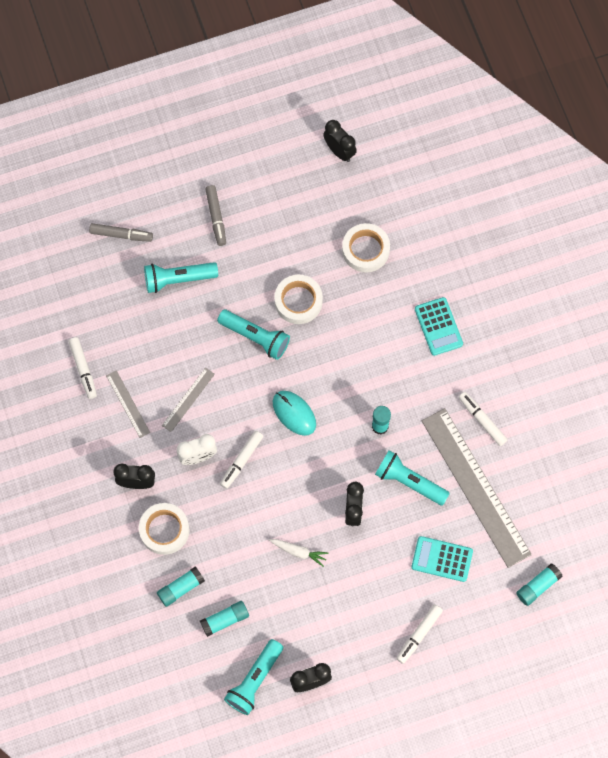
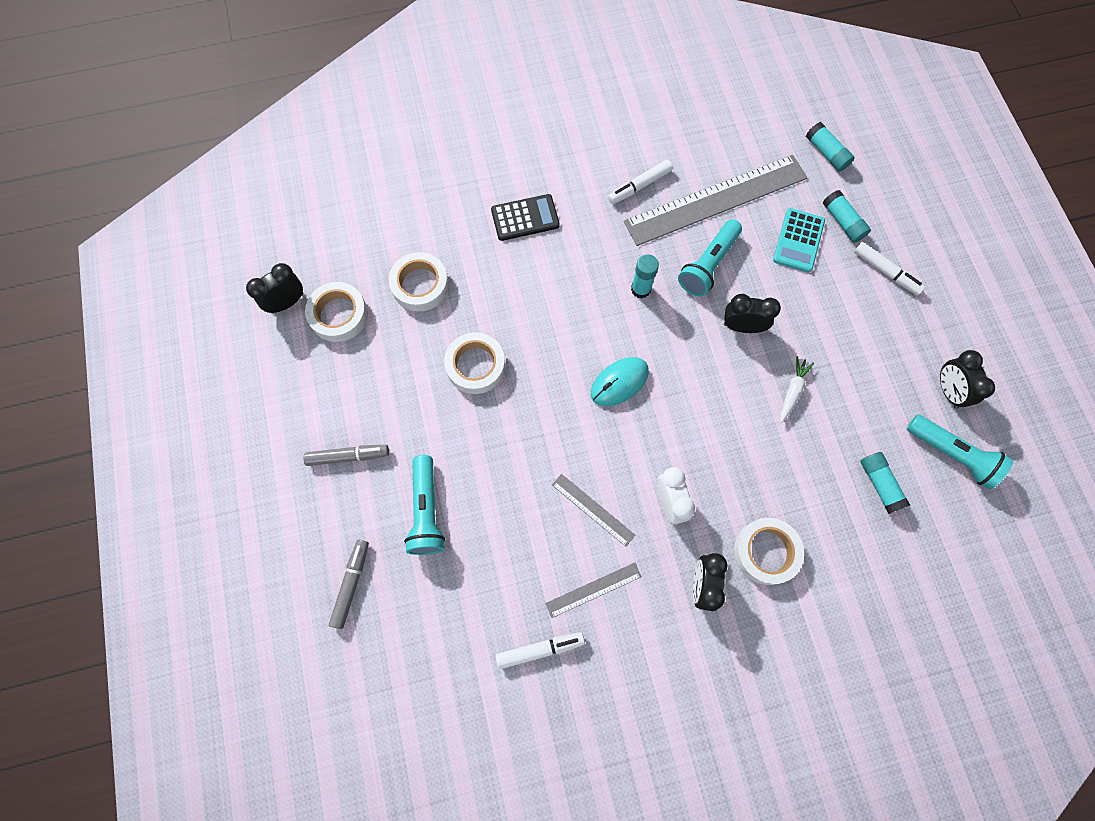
camera: 85 degrees left, 0 degrees up
(180, 588) = (841, 536): turquoise glue stick -> turquoise glue stick (842, 222)
(241, 461) = (677, 449): white marker -> none
(255, 337) = (517, 420): turquoise flashlight -> none
(332, 192) = (339, 315): none -> white tape
(438, 326) = (525, 218): turquoise calculator -> black calculator

